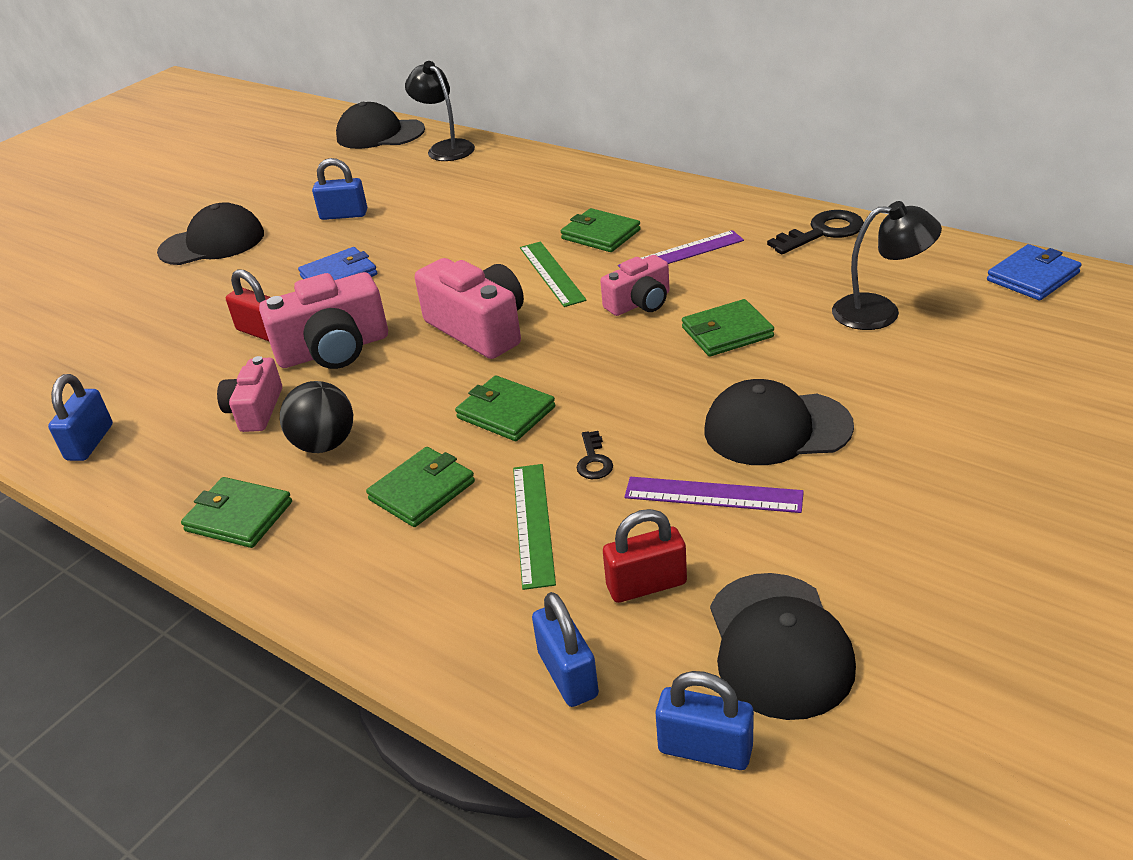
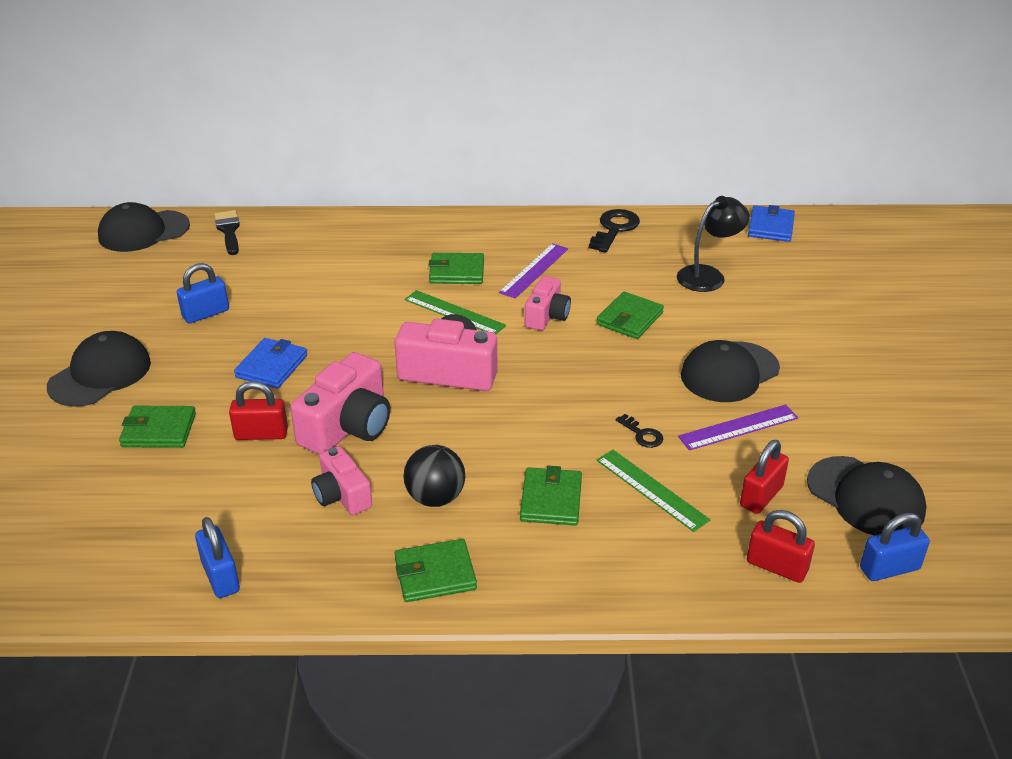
camera: 40 degrees left, 0 degrees up
(445, 148) = (229, 230): black lamp -> black brush
(506, 412) = (544, 425): green wallet -> green wallet (159, 430)
(568, 674) = (776, 566): blue padlock -> red padlock

